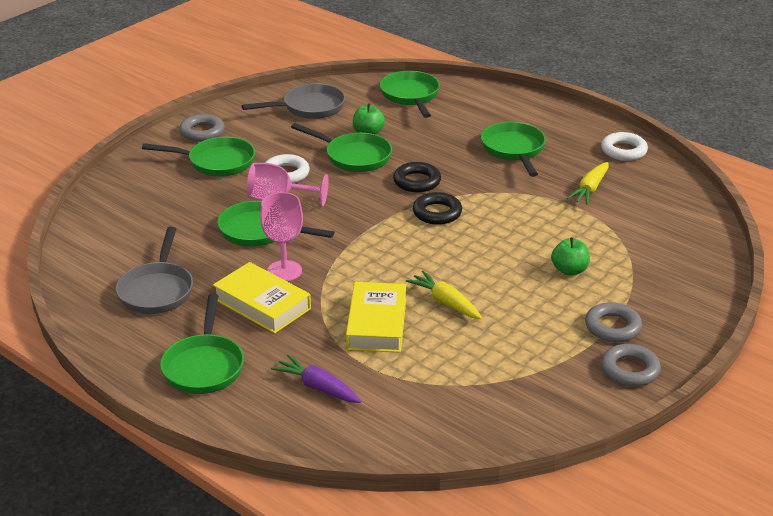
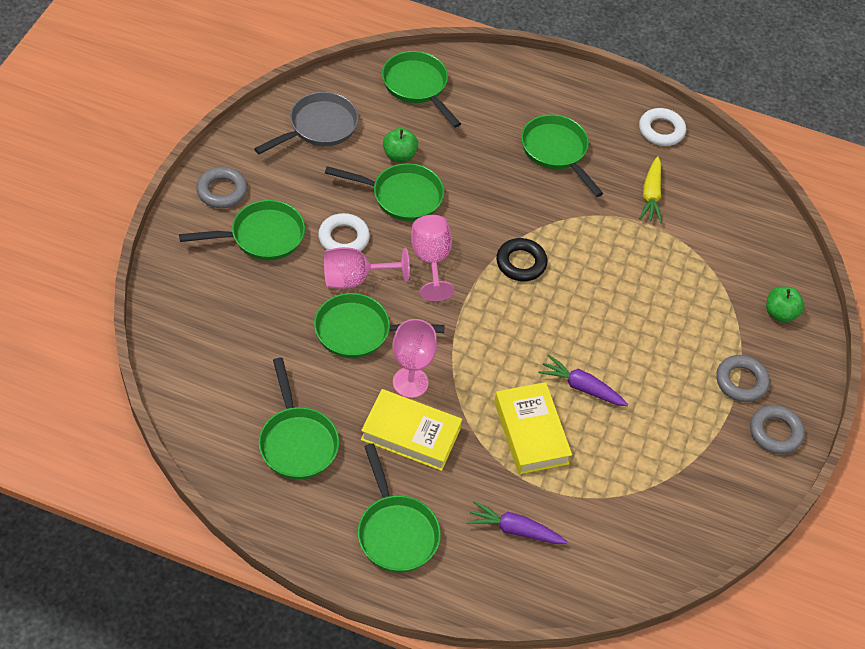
camera: 25 degrees left, 20 degrees up
(157, 290) = (297, 441): grey pan -> green pan
(354, 199) = (431, 261): none -> pink goblet
(417, 181) = (481, 221): black ring -> none
(445, 302) = (581, 387): yellow carrot -> purple carrot
(569, 270) = (675, 315): green apple -> green apple (780, 313)

